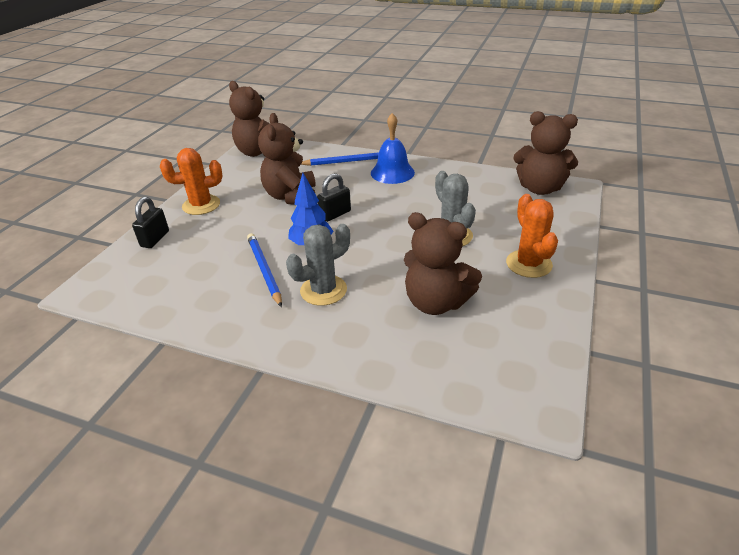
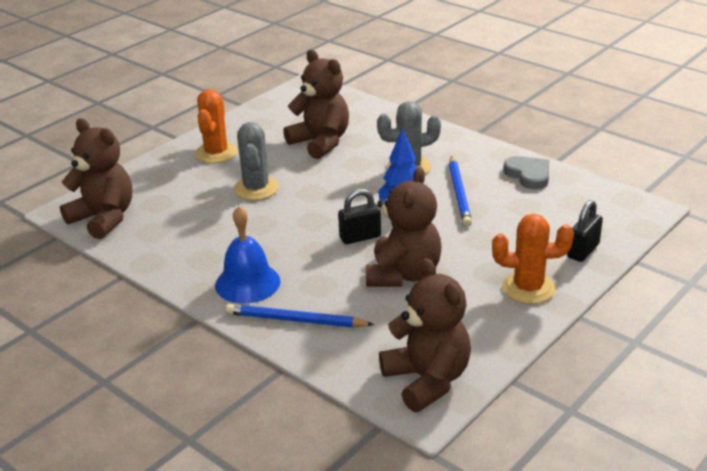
camera: 160 degrees left, 5 degrees down
(195, 307) = (528, 175): none -> grey heart

